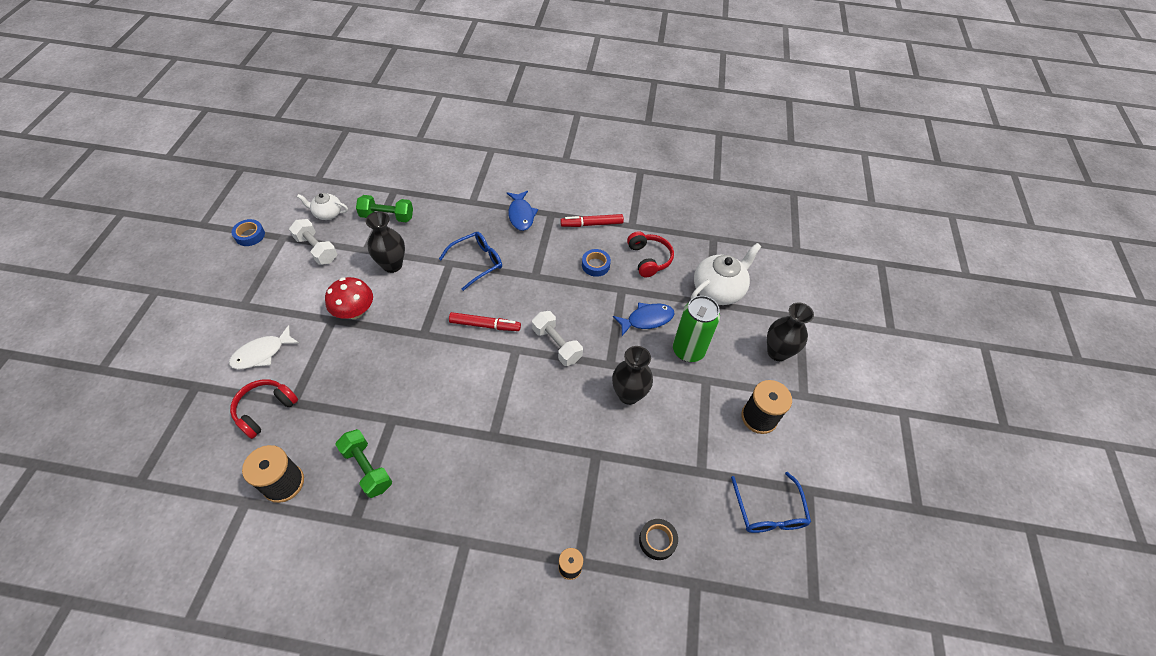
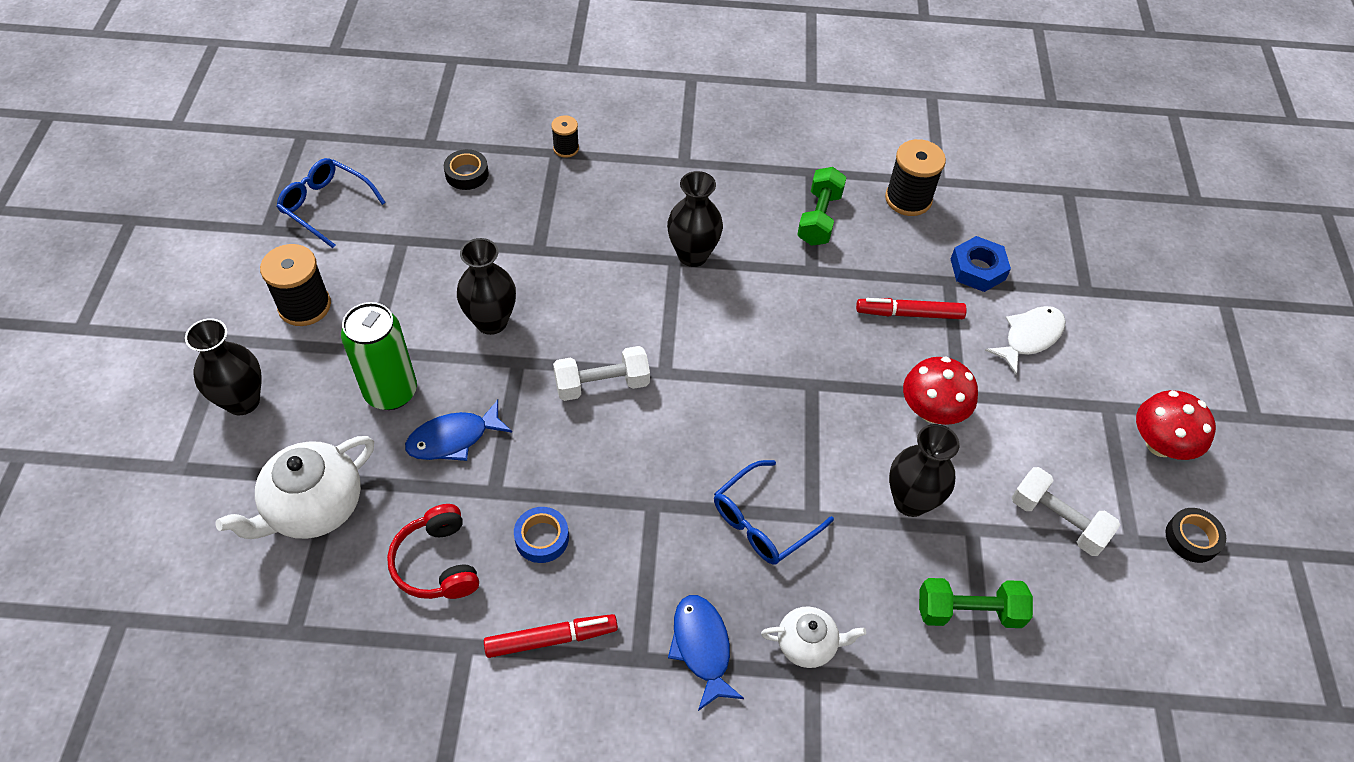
camera: 175 degrees right, 0 degrees up
(228, 281) = (1160, 444): none -> red mushroom
(250, 235) = (1192, 538): blue tape -> black tape
(265, 410) = (977, 269): red headphones -> blue nut
(327, 214) = (1085, 605): white teapot -> white teapot (807, 644)
(367, 468) = (819, 218): green dumbbell -> green dumbbell turned 60 degrees clockwise
(478, 439) = (692, 255): none -> black vase
(485, 325) = (720, 406): red marker -> red marker (909, 314)
(556, 344) = (602, 384): white dumbbell -> white dumbbell turned 60 degrees counterclockwise
(769, 512) = (326, 206): blue glasses -> blue glasses turned 45 degrees counterclockwise

